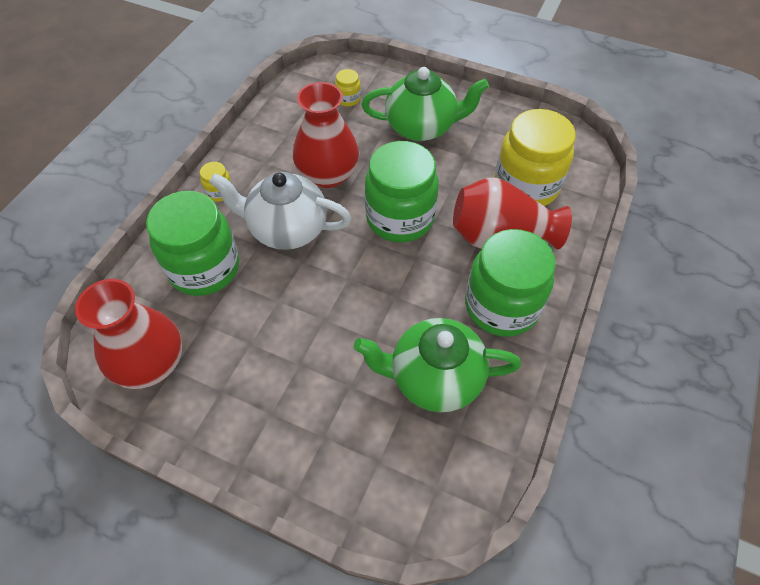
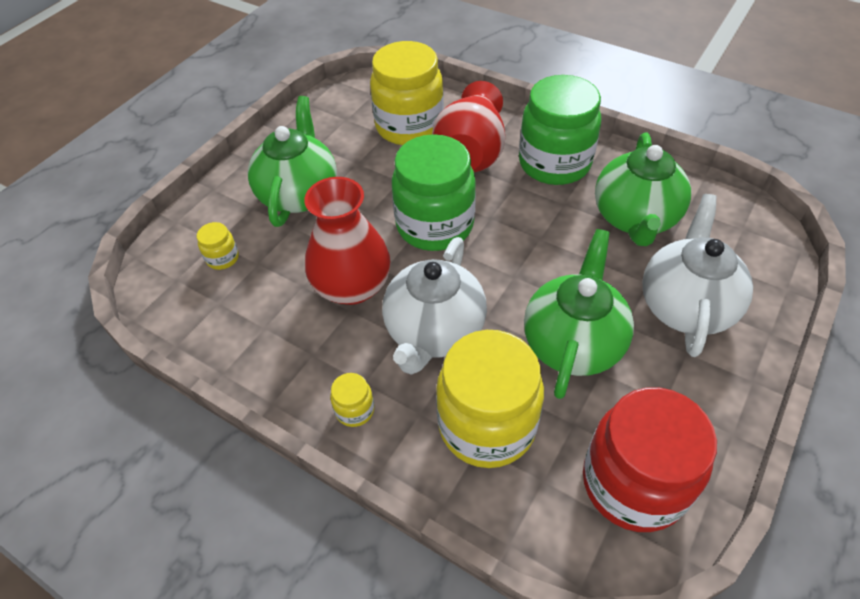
camera: 80 degrees left, 5 degrees down
(151, 363) = (633, 483): red vase -> red jar
(204, 268) = (486, 425): green jar -> yellow jar
(279, 323) = (573, 342): none -> green teapot
(324, 417) = (685, 305): none -> white teapot

